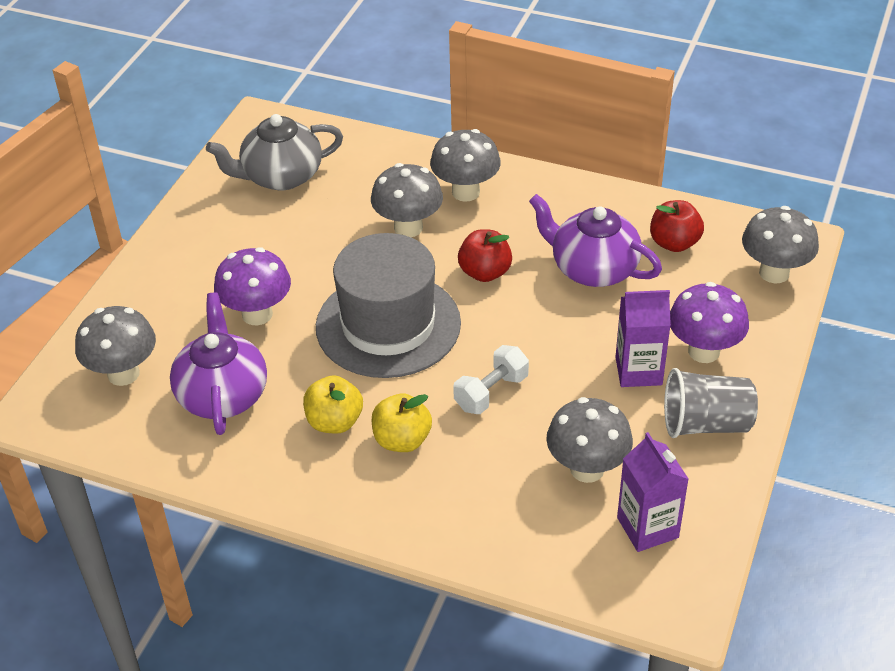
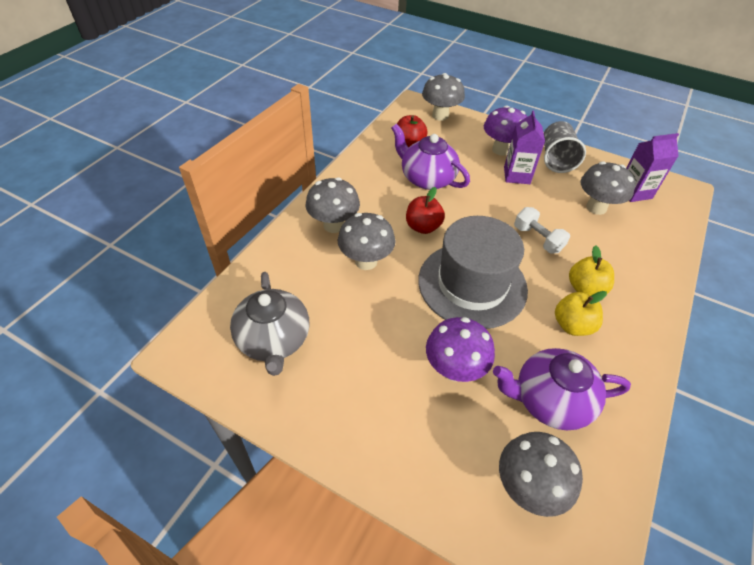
camera: 85 degrees left, 5 degrees up
(593, 269) = (427, 178): purple teapot -> purple teapot turned 90 degrees clockwise

